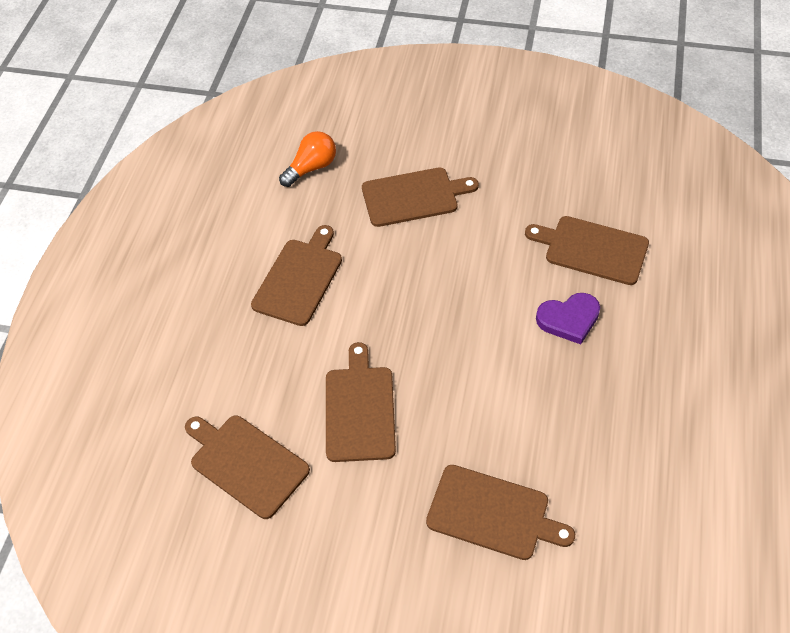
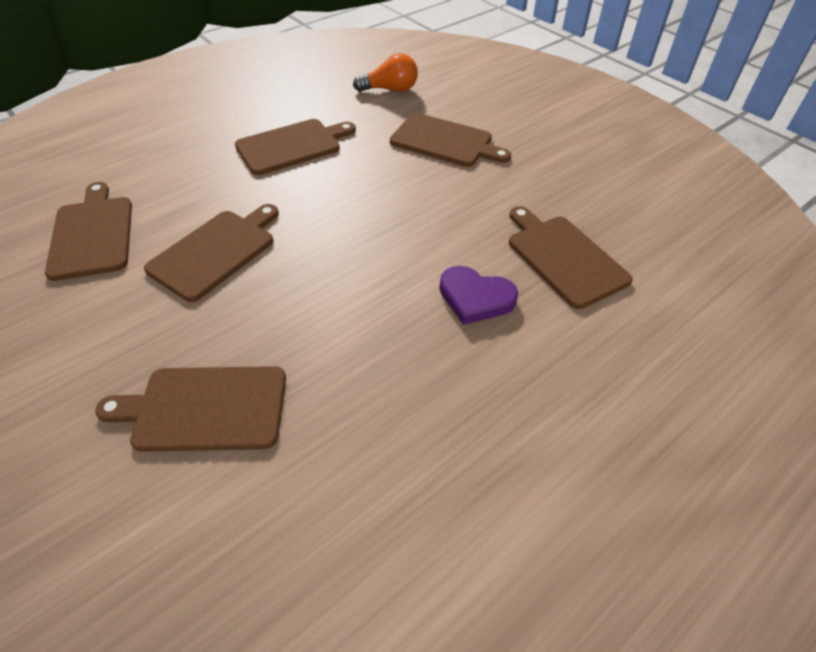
camera: 35 degrees right, 5 degrees down
(492, 513) = (205, 408): brown cutting board -> brown cutting board turned 120 degrees clockwise

